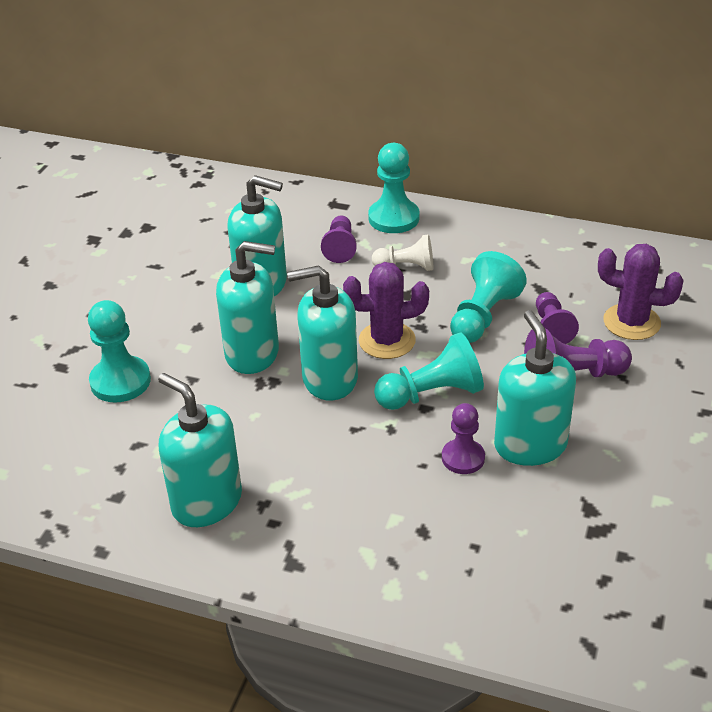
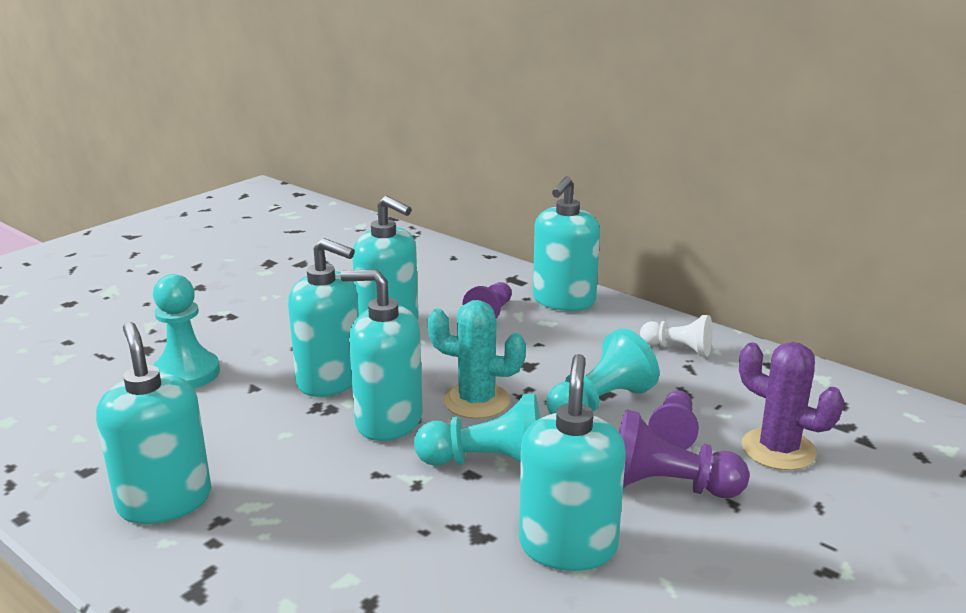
camera: 20 degrees right, 15 degrees down
(387, 341) = (476, 401): purple cactus -> turquoise cactus
(393, 218) = (563, 301): turquoise pawn -> turquoise soap dispenser
(406, 267) = (547, 342): white pawn -> white pawn (678, 349)
(463, 458) = (476, 537): purple pawn -> none

